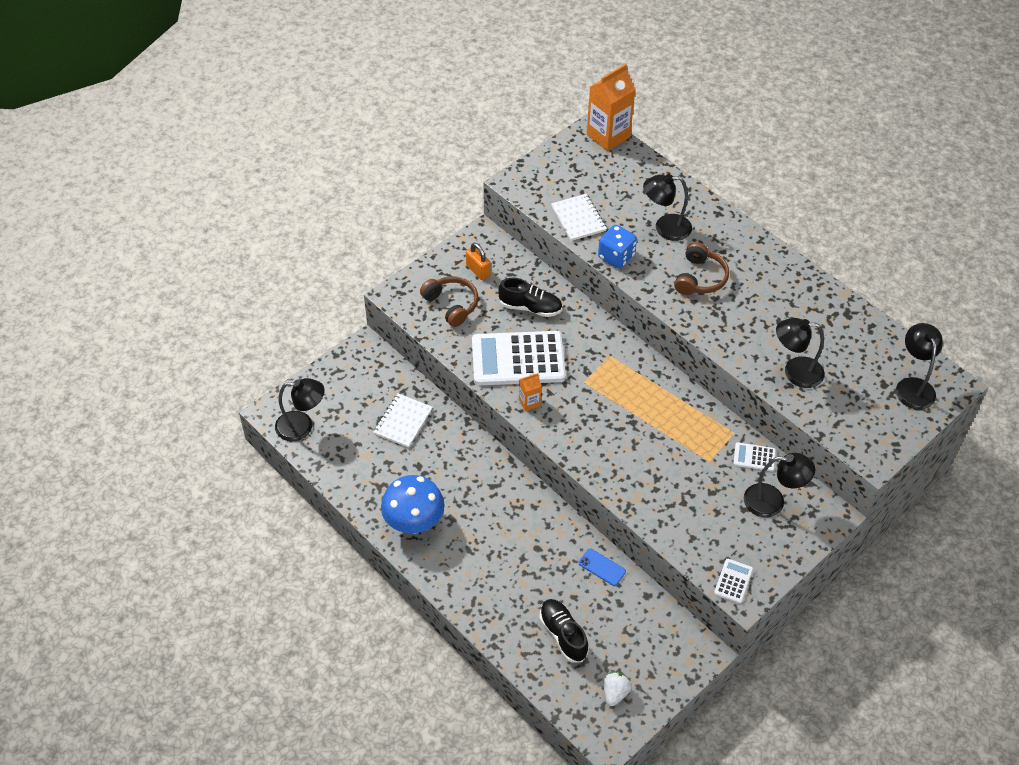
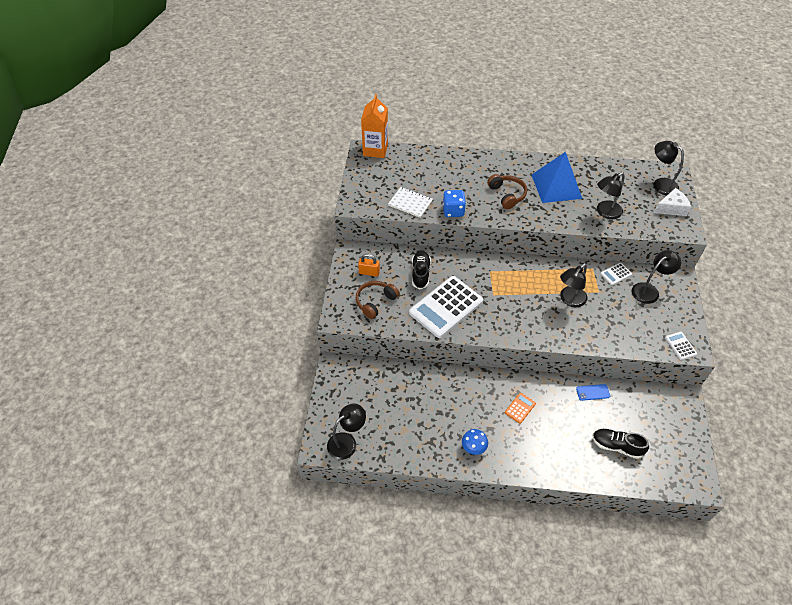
camera: 40 degrees left, 0 degrees up
(403, 421) = (403, 393): white notebook -> none
(414, 523) = (473, 448): blue mushroom -> blue mushroom, size x0.56
(451, 305) = (375, 302): brown headphones -> brown headphones turned 60 degrees counterclockwise
(504, 523) = (520, 408): none -> orange calculator
(529, 402) = (479, 327): orange carton -> none
(530, 307) = (420, 273): black shoe -> black shoe turned 60 degrees counterclockwise
(615, 693) = (674, 456): white strawberry -> none
(665, 228) = (460, 180): black lamp -> black lamp (569, 300)
(772, 305) = (556, 186): none -> blue pyramid
(888, 421) = (671, 208): none -> white cheese

